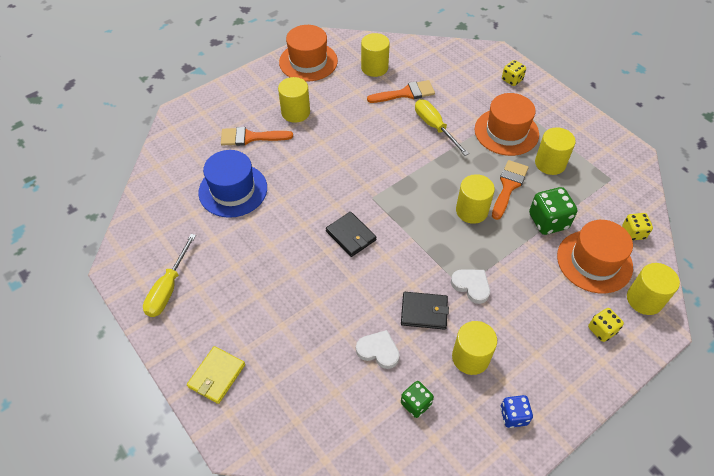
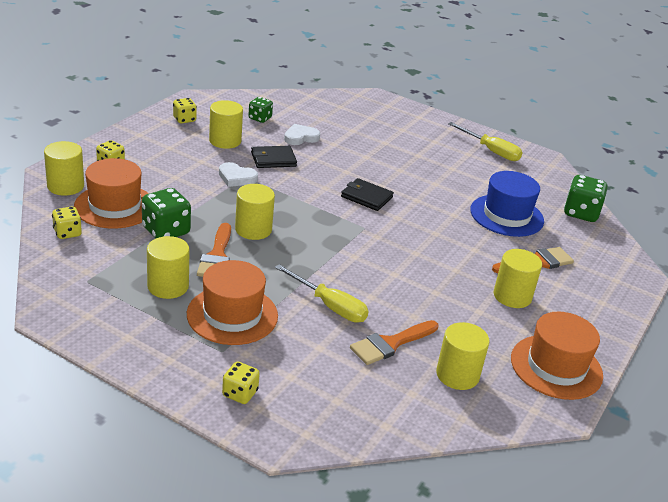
camera: 155 degrees right, 20 degrees down
(160, 181) = (581, 213): none -> green dice
(168, 288) = (491, 151): yellow screwdriver -> yellow screwdriver turned 135 degrees clockwise
(217, 376) = (410, 117): yellow wallet -> none
(378, 351) = (300, 137): white heart -> white heart turned 150 degrees clockwise
(513, 416) = (184, 119): blue dice -> yellow dice

